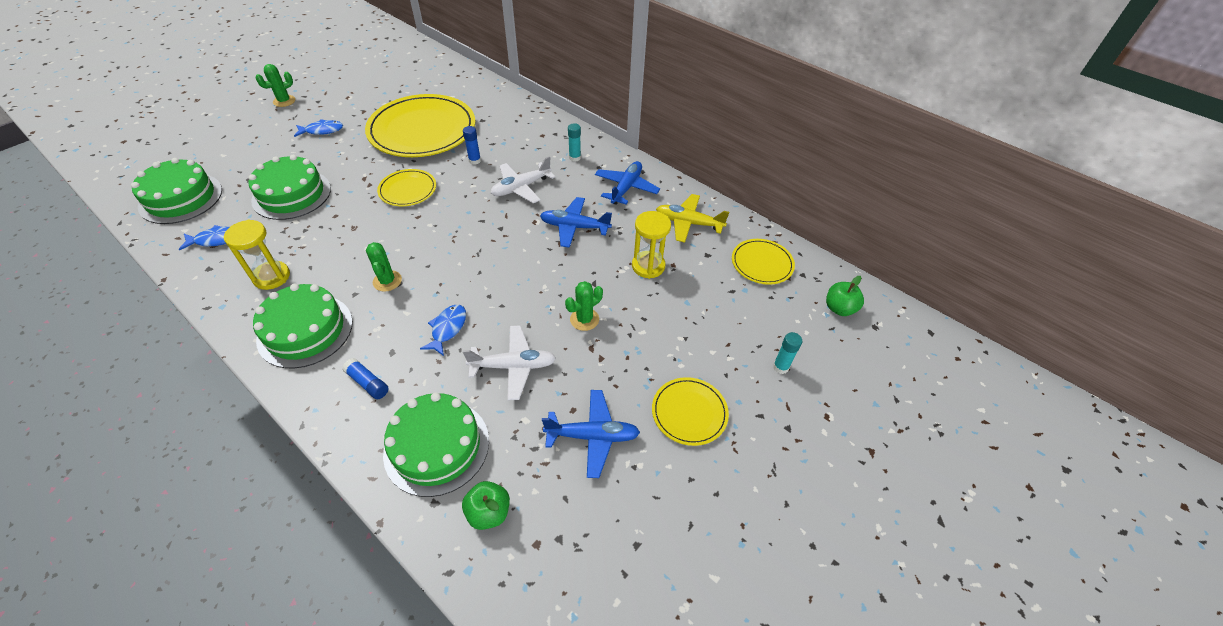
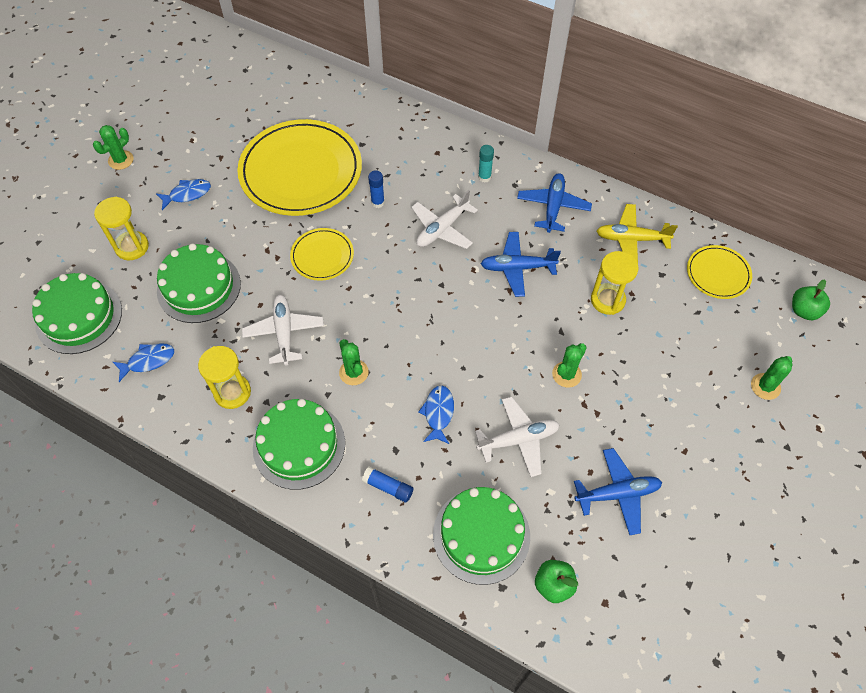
camera: 10 degrees left, 10 degrees up
(255, 158) = (132, 247): none -> yellow hourglass
(343, 239) = (284, 332): none -> white plane
(689, 412) = (696, 451): yellow plate -> none
(780, 367) = (765, 386): turquoise glue stick -> green cactus

